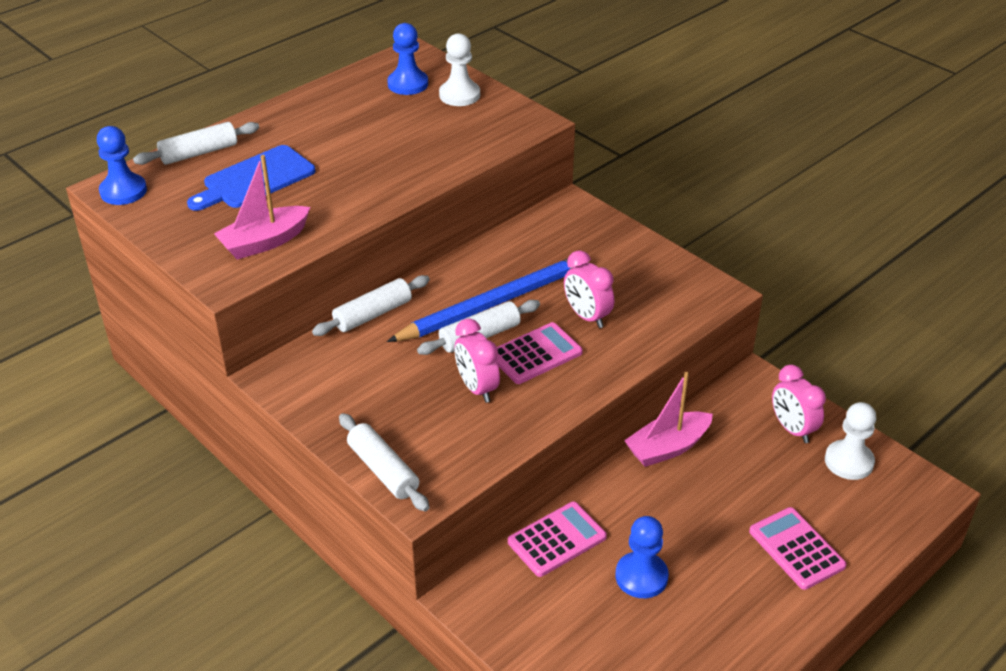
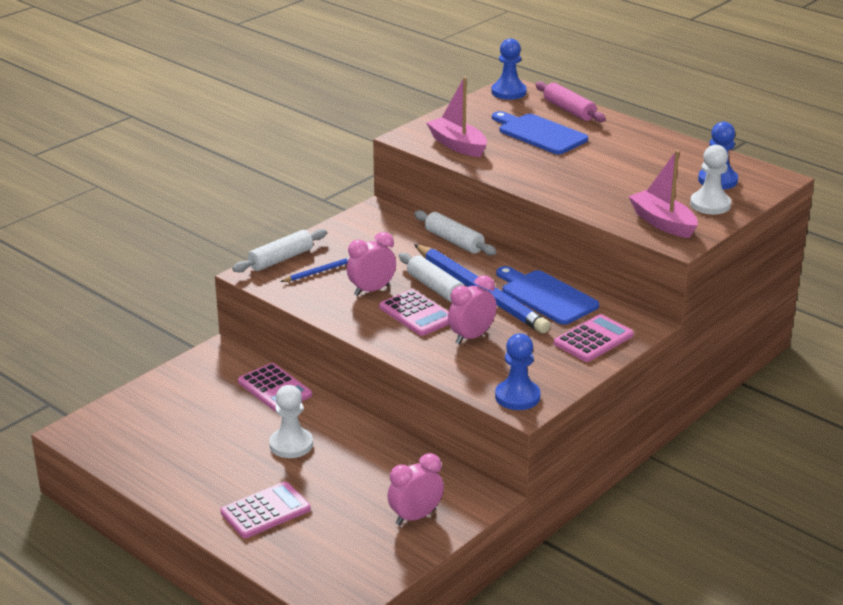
camera: 85 degrees right, 10 degrees down
(199, 153) = (569, 110): white rolling pin -> pink rolling pin
(423, 434) = (319, 272): none -> blue pencil
(509, 258) = (546, 296): none -> blue cutting board
(596, 237) = (593, 339): none -> pink calculator
(641, 576) = (236, 429): blue pawn -> blue pawn (517, 397)
(667, 448) = (382, 443): pink boat -> pink boat (662, 223)
(849, 461) = (375, 550): white pawn -> white pawn (291, 445)

